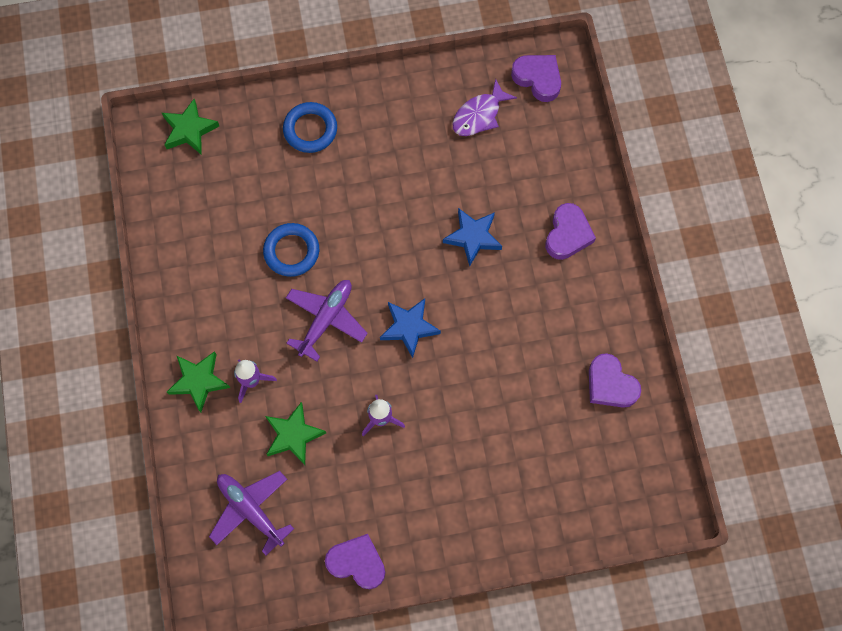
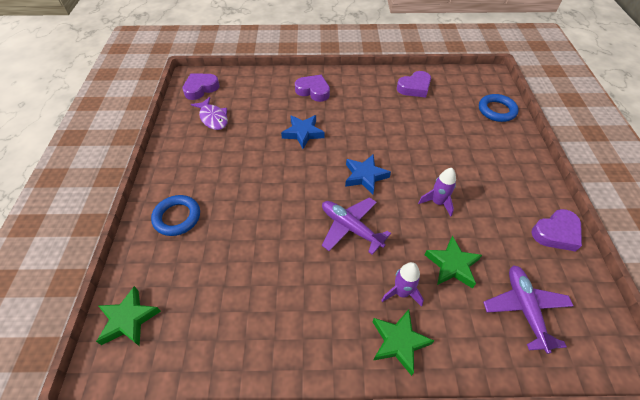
camera: 80 degrees left, 20 degrees down
(251, 510) = (524, 309): purple plane -> purple plane turned 120 degrees clockwise
(291, 251) = (284, 245): blue ring -> blue ring (496, 110)
(357, 562) = (556, 233): purple heart -> purple heart turned 150 degrees counterclockwise

